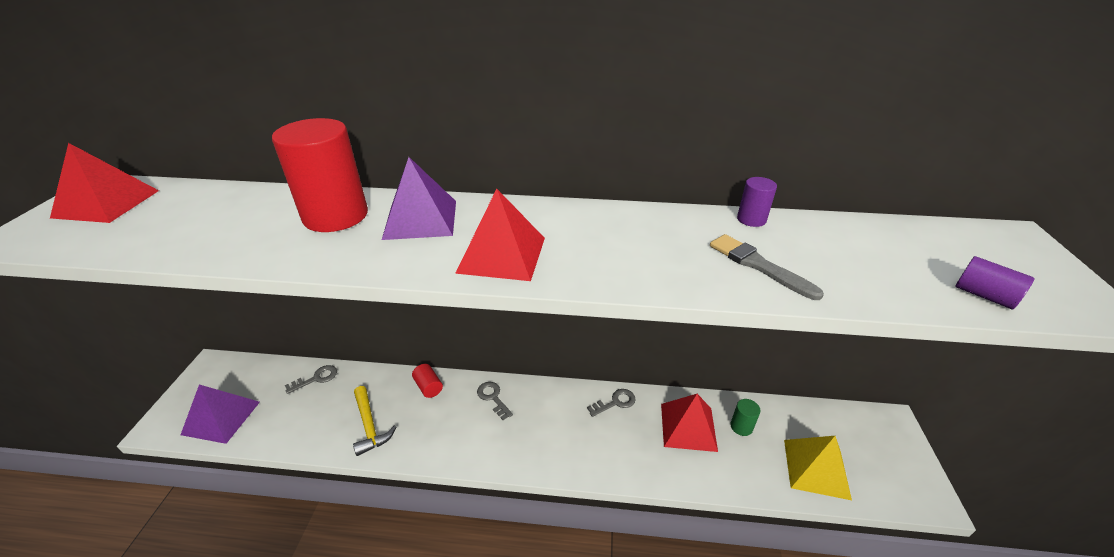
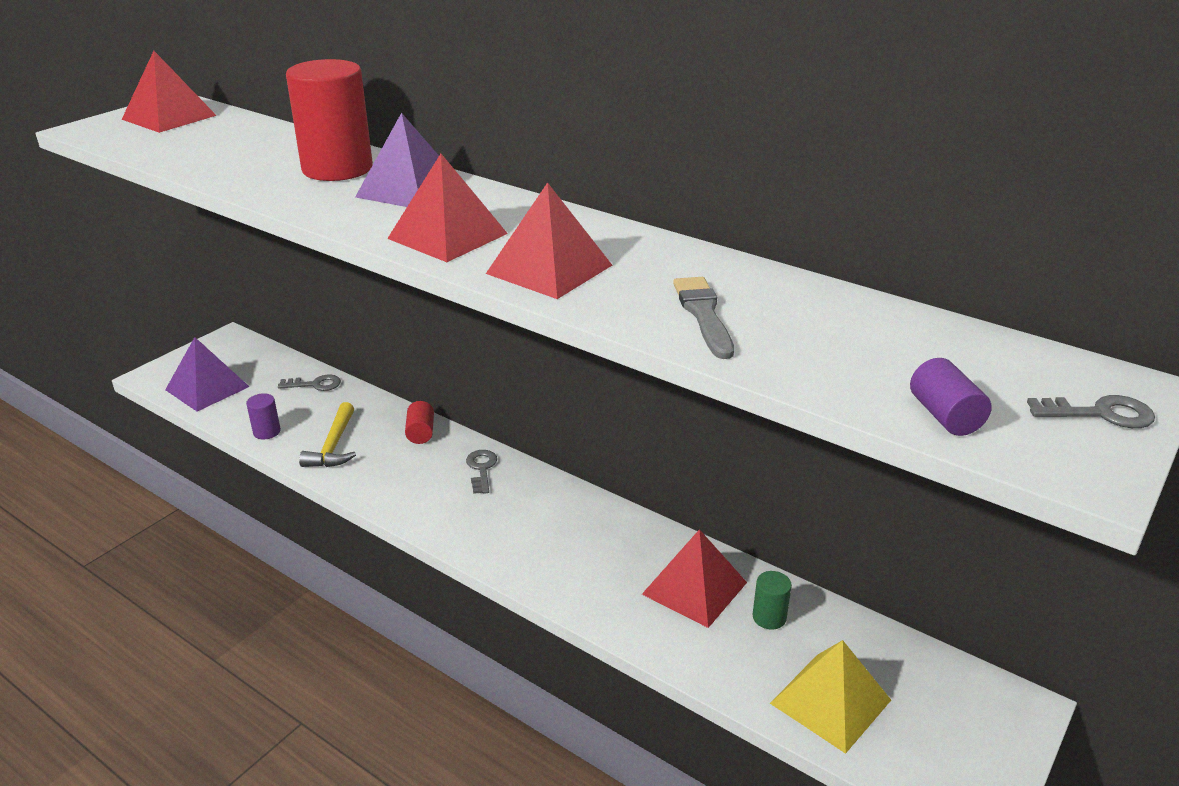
camera: 30 degrees right, 5 degrees down
(613, 261) = (549, 269): none -> red pyramid
(615, 402) = (623, 528): grey key -> grey key (1100, 414)
(751, 219) = (769, 276): purple cylinder -> purple cylinder (267, 432)

